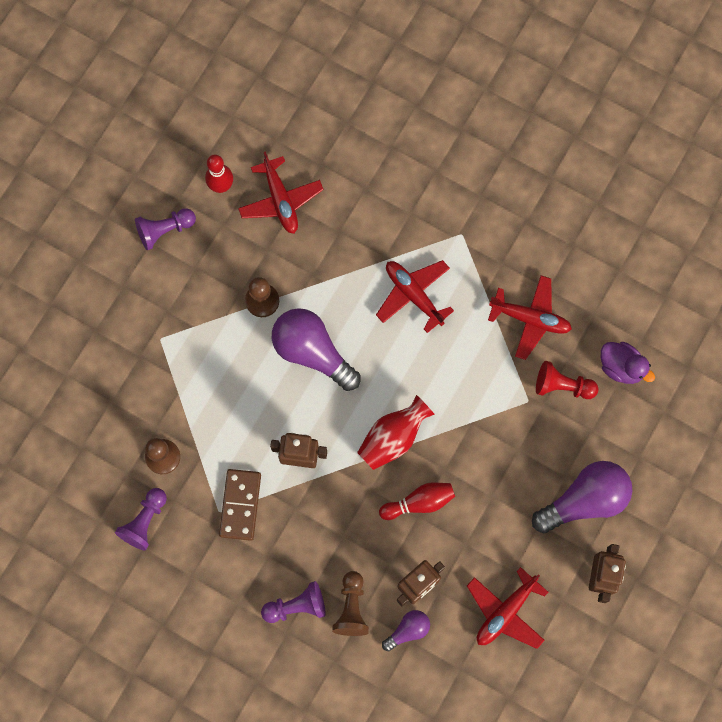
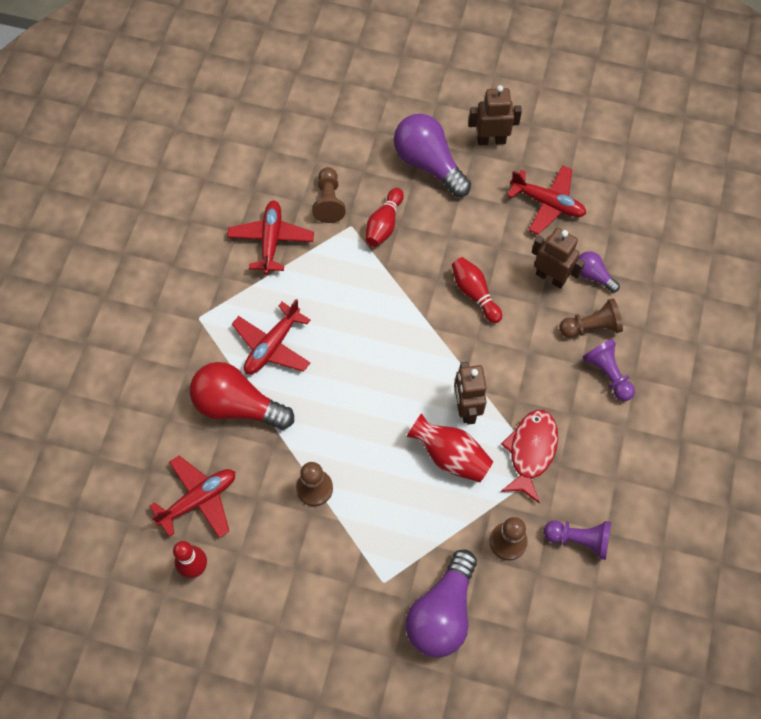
camera: 105 degrees left, 10 degrees down
(165, 230) = (260, 614): purple pawn -> none
(240, 505) = (531, 451): brown domino -> red fish
(312, 352) = (356, 424): purple light bulb -> purple light bulb (442, 613)
(360, 251) = (238, 406): none -> red light bulb
(393, 438) = (420, 330): red vase -> red vase (450, 456)
(521, 434) = (384, 224): none -> red bowling pin
(562, 386) = (329, 201): red pawn -> brown pawn
(621, 367) = (298, 160): purple duck -> none

